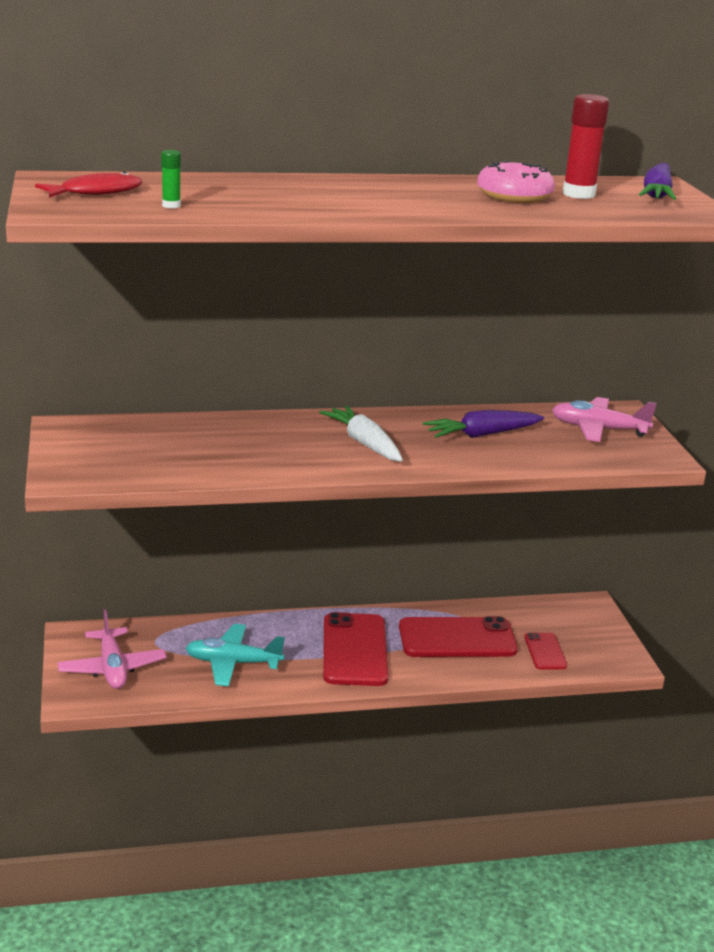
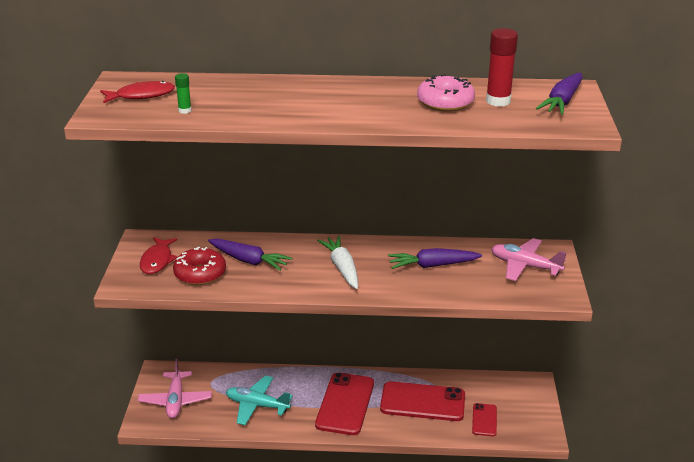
camera: 15 degrees right, 5 degrees up
(99, 449) = (157, 261): none -> red fish
(170, 460) = (200, 274): none -> red donut
(231, 442) = (248, 260): none -> purple carrot

